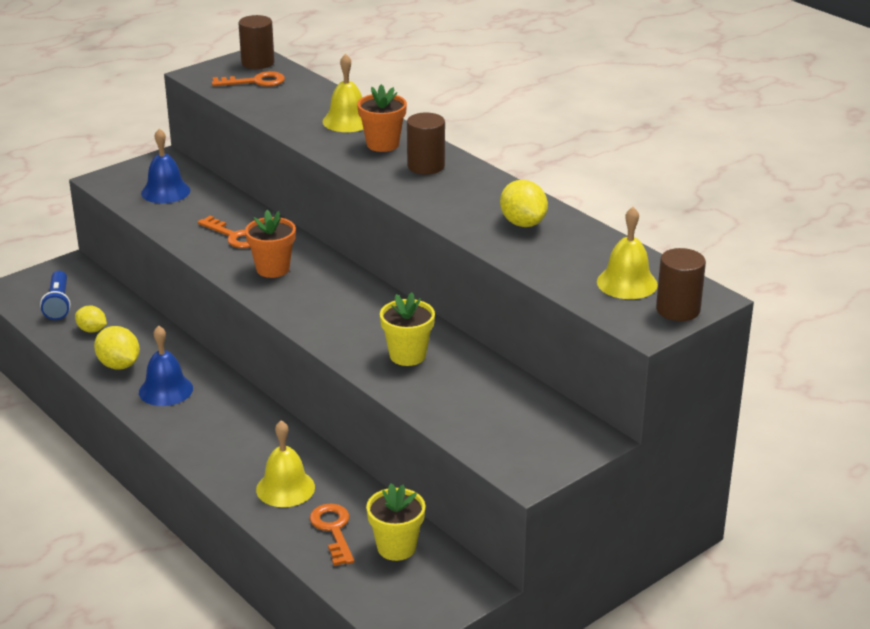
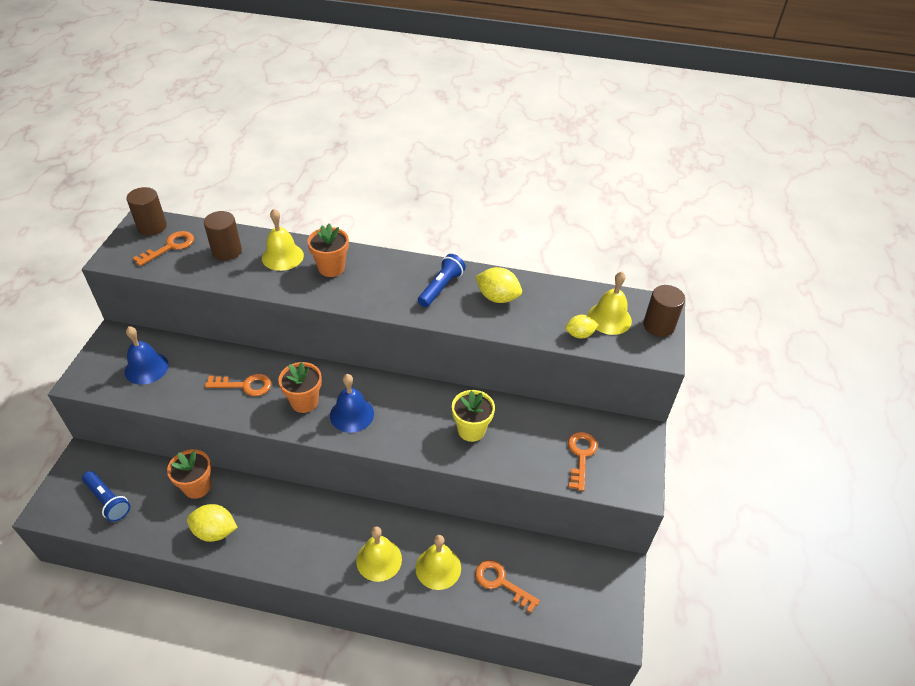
camera: 40 degrees left, 15 degrees up
(92, 330) = (161, 510): yellow lemon -> yellow lemon (579, 334)
(139, 327) = (197, 487): none -> orange flower pot
(166, 390) = (273, 533): blue bell -> blue bell (352, 414)
(237, 454) = (379, 559): none -> yellow bell
(396, 547) = (550, 570): yellow flower pot -> none
(426, 166) = (382, 275): brown cylinder -> brown cylinder (227, 251)
(473, 195) = (441, 287): none -> blue flashlight
(498, 424) = (581, 456): none -> orange key

